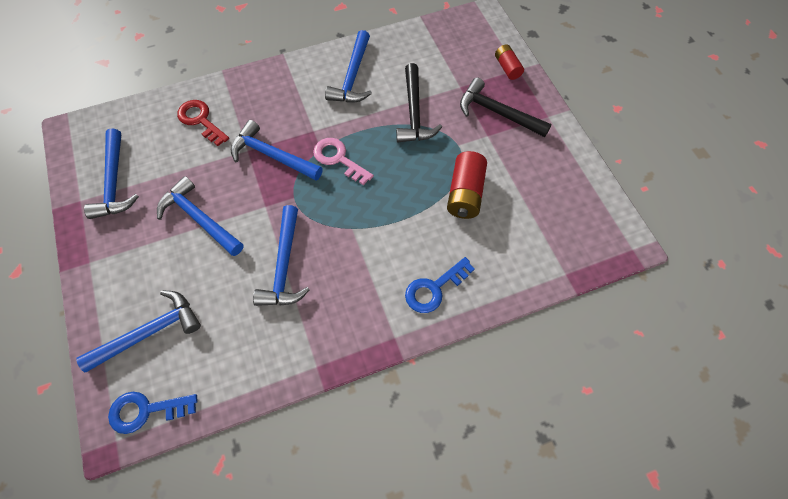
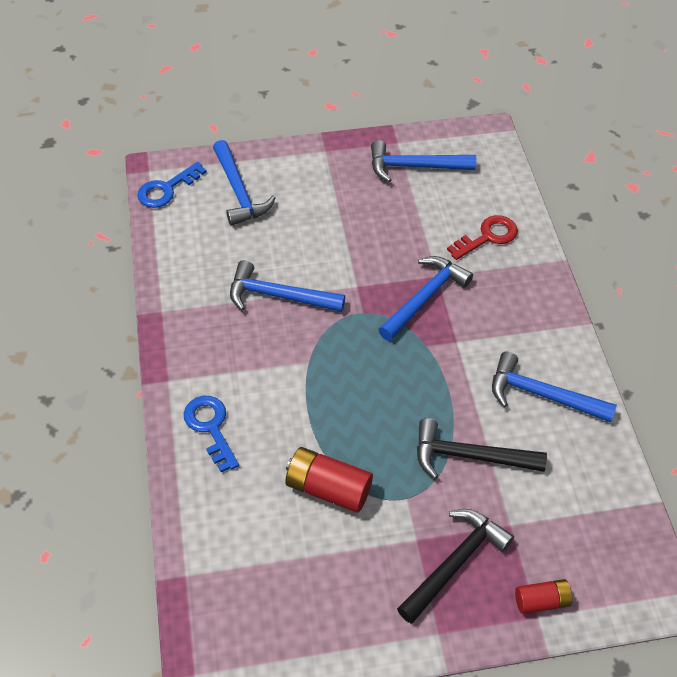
camera: 100 degrees right, 10 degrees down
(146, 410) = (167, 189): blue key -> blue key turned 135 degrees counterclockwise
(199, 218) = (354, 230): blue hammer -> none
(338, 159) = (408, 361): pink key -> none

